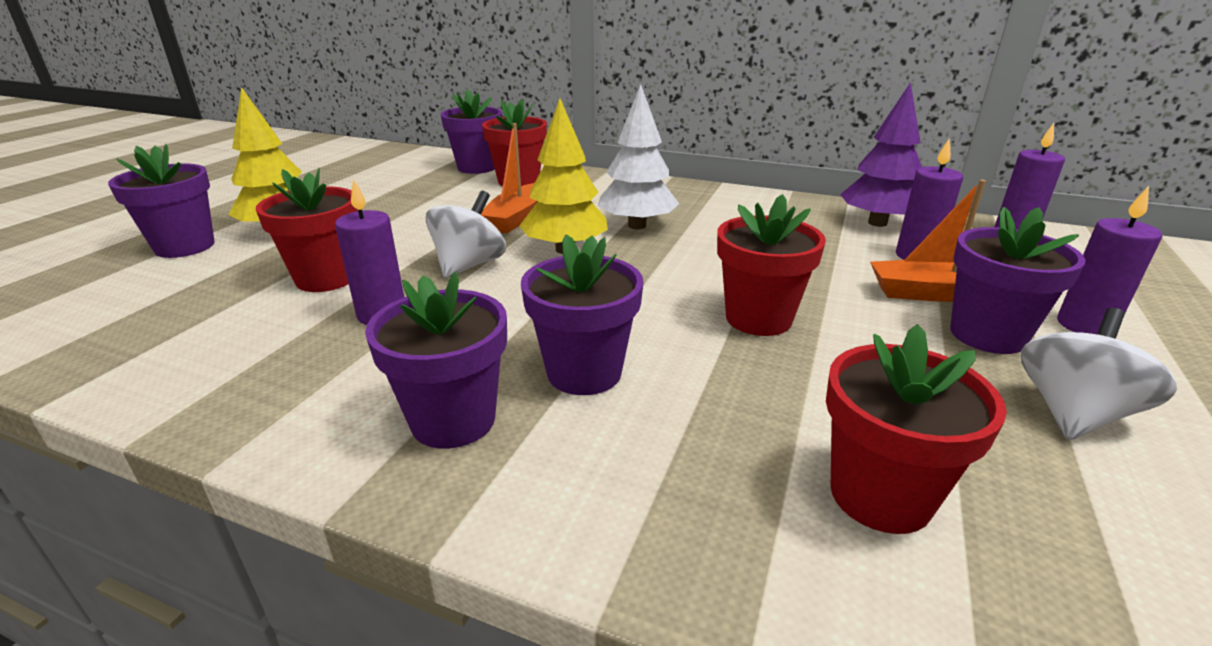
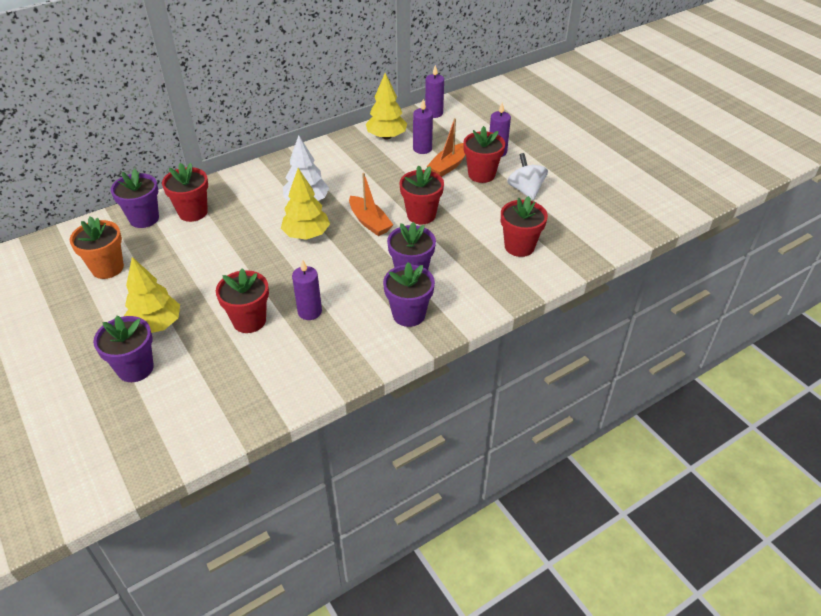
camera: 55 degrees left, 15 degrees up
(373, 180) = (107, 268): none -> orange flower pot
(469, 265) = (288, 270): white spinning top -> none
(516, 218) = (248, 235): orange boat -> orange boat (369, 222)
(877, 223) = (386, 136): purple tree -> yellow tree
(987, 335) = (481, 174): purple flower pot -> red flower pot

